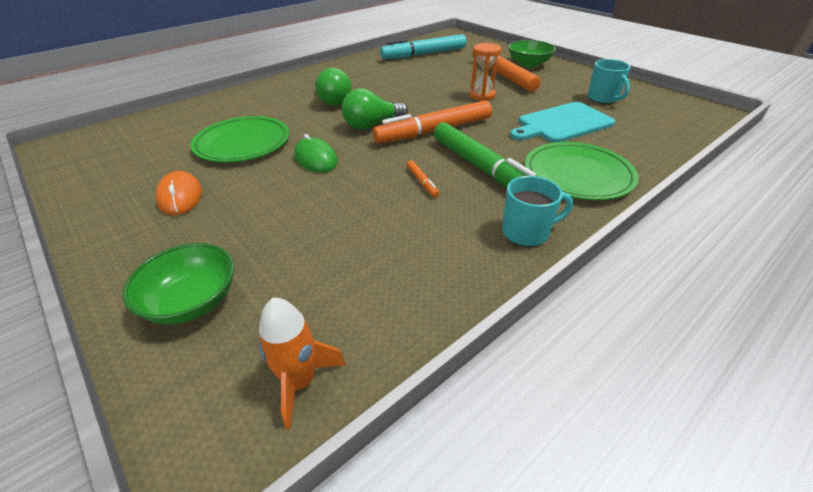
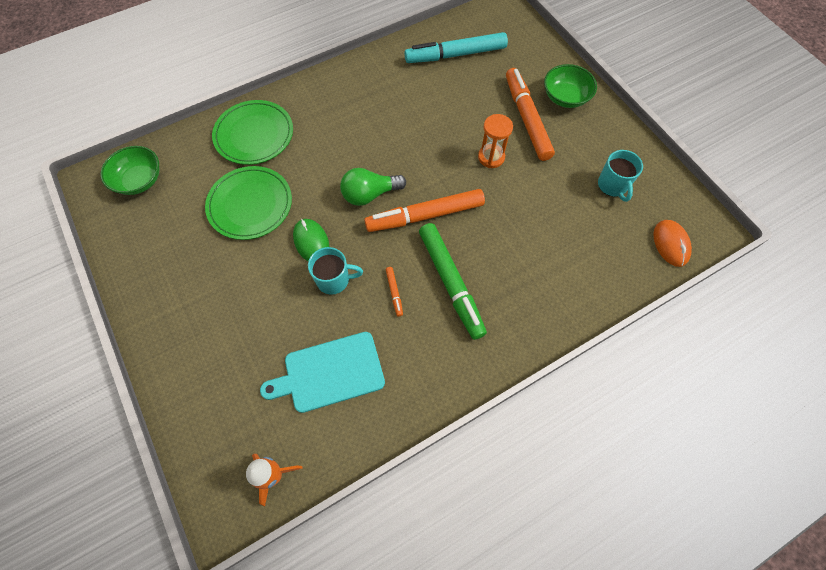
camera: 10 degrees right, 25 degrees up
(180, 196) = (199, 275): orange mouse -> orange mouse (670, 244)
(192, 301) = (210, 395): green bowl -> green bowl (139, 180)
(332, 100) = (339, 142): green light bulb -> none
(527, 232) = (457, 371): turquoise mug -> turquoise mug (334, 280)
(562, 123) = (551, 224): turquoise cutting board -> turquoise cutting board (330, 373)
(578, 175) = (529, 307): green plate -> green plate (254, 135)

